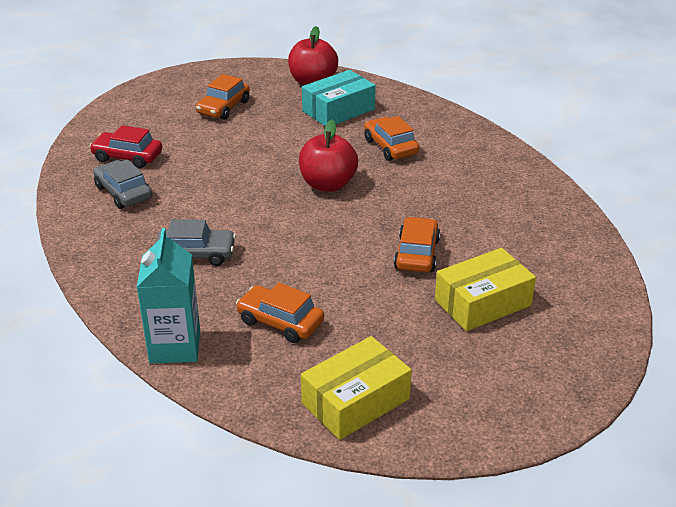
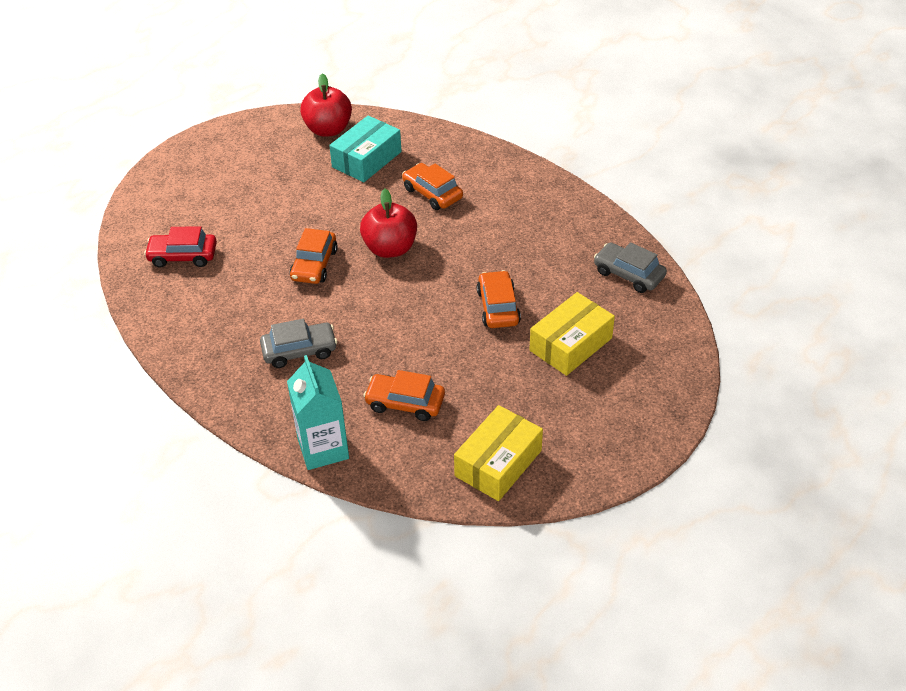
camera: 15 degrees left, 10 degrees up
(123, 193) = (199, 298): grey car -> grey car (628, 274)
(223, 107) = (252, 177): orange car -> orange car (314, 265)

